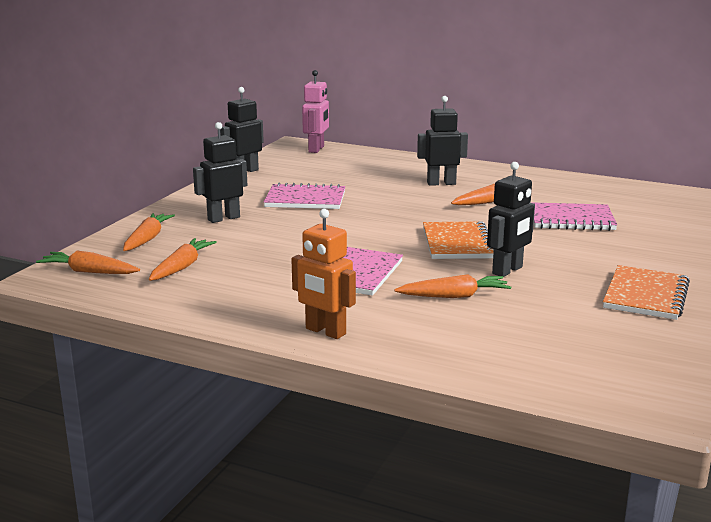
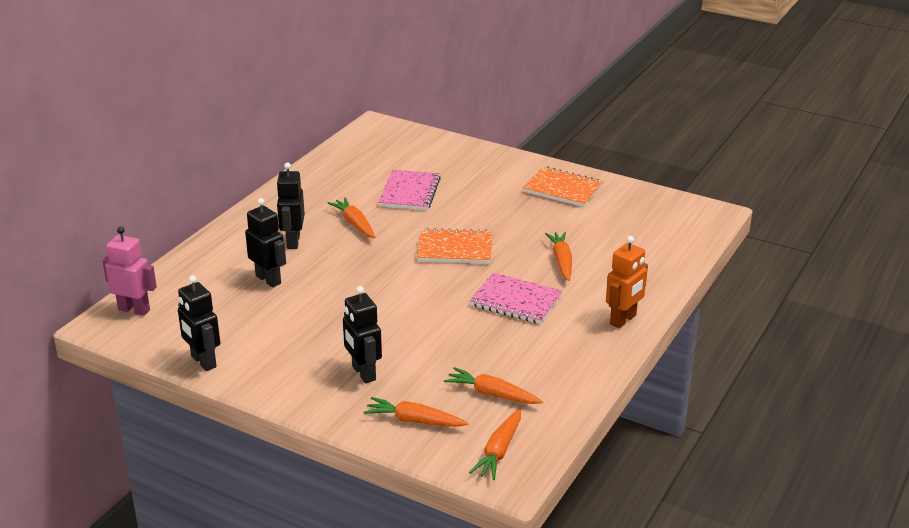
camera: 85 degrees left, 10 degrees up
(305, 199) = (318, 322): pink notebook -> none
(508, 270) = (515, 234): black robot -> black robot (268, 279)

